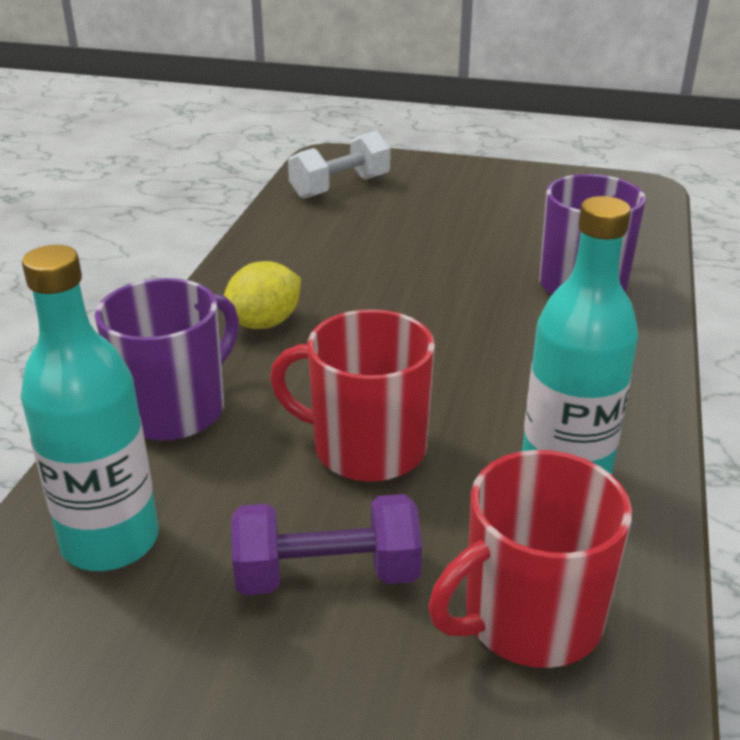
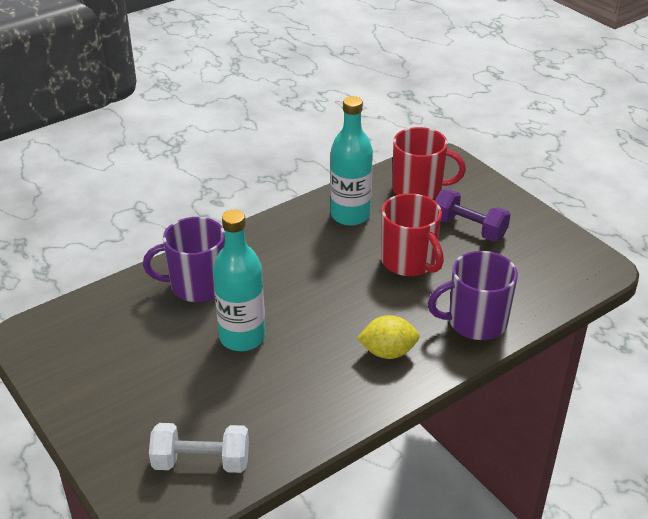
camera: 140 degrees left, 5 degrees up
(110, 541) = (539, 276): turquoise bottle -> turquoise bottle (242, 337)

